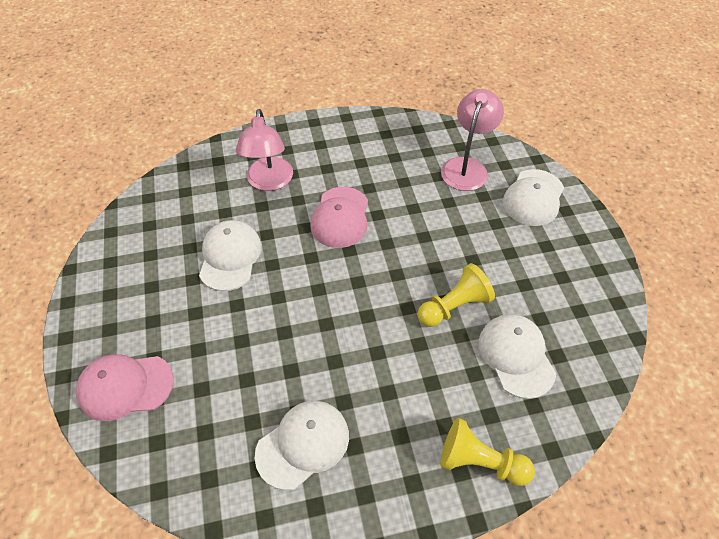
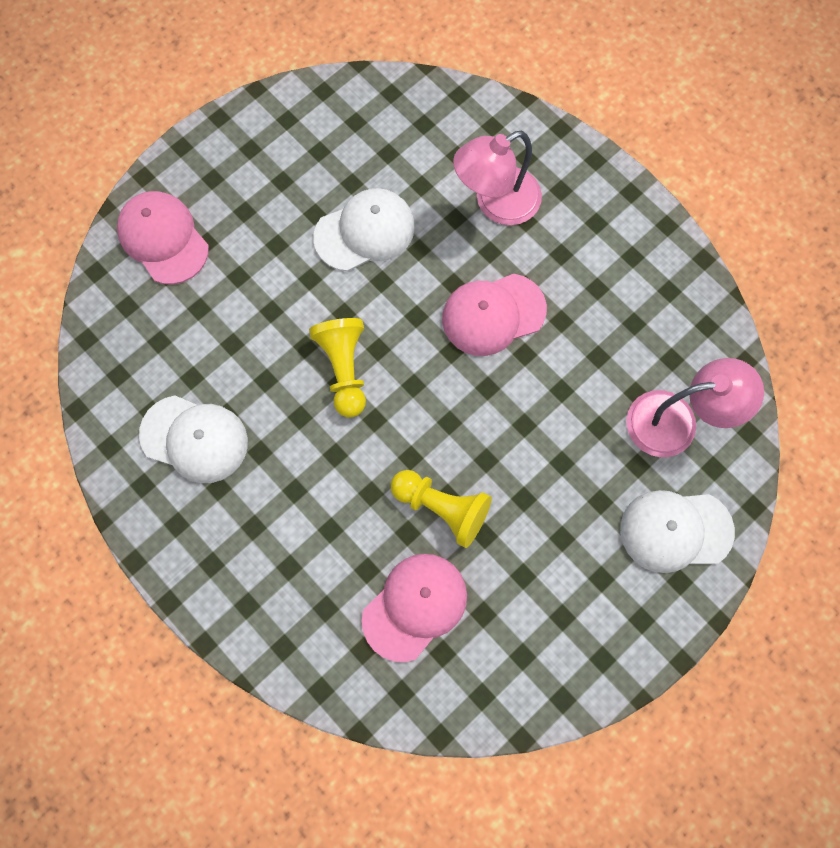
camera: 60 degrees right, 20 degrees up
(480, 462) = (267, 620): yellow pawn -> yellow pawn (344, 369)
(516, 356) = (415, 606): white cap -> pink cap

